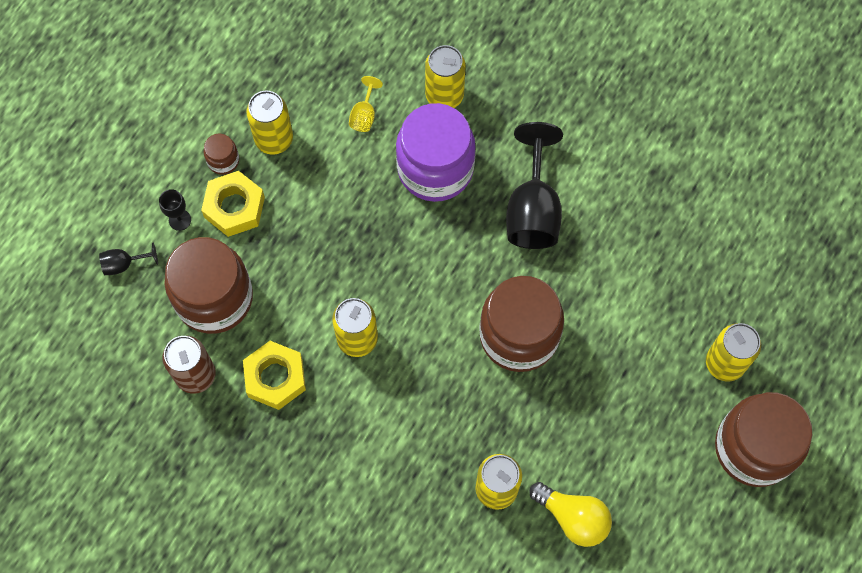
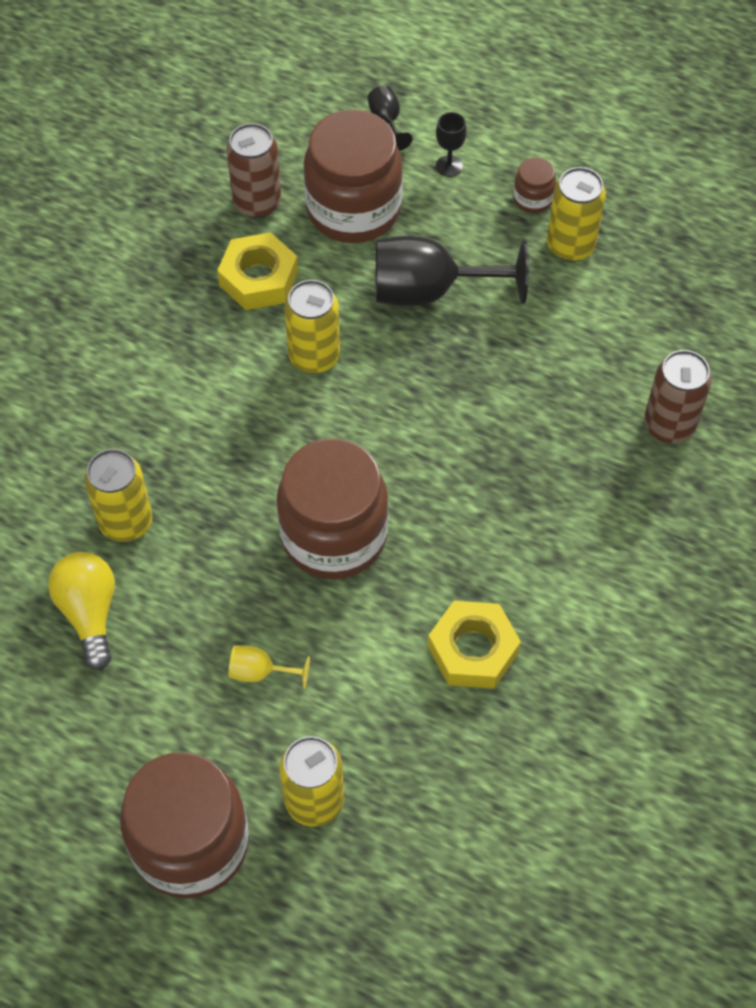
camera: 85 degrees right, 10 degrees down
(234, 207) = (473, 216): yellow nut -> yellow nut (473, 650)
(364, 115) = (622, 337): yellow goblet -> yellow goblet (260, 672)
(435, 168) = (559, 423): purple jar -> none
(444, 95) = (669, 425): yellow can -> brown can
(532, 209) = (517, 541): black goblet -> black goblet (430, 291)
(573, 518) = (89, 613): yellow light bulb -> yellow light bulb turned 135 degrees clockwise

